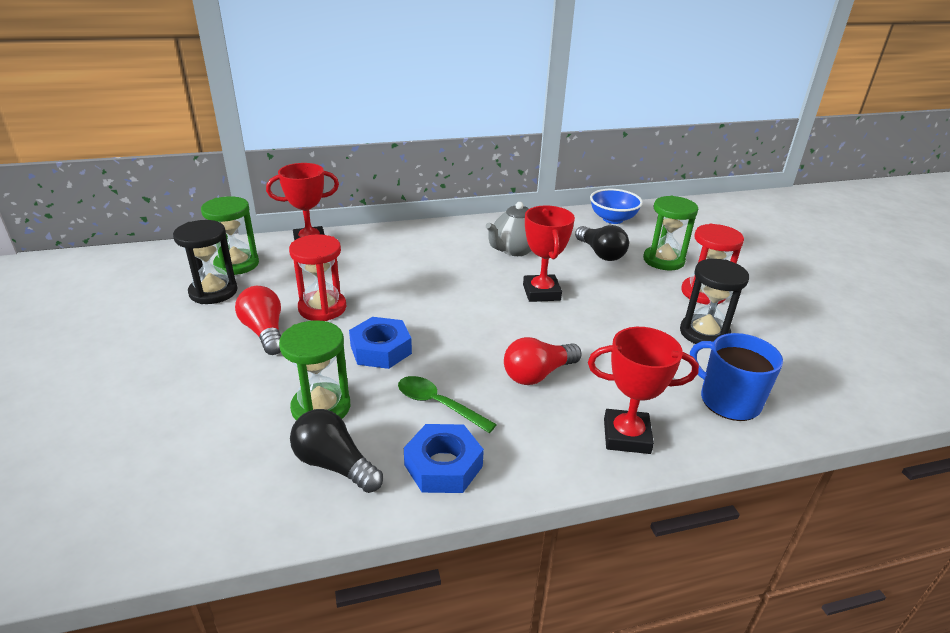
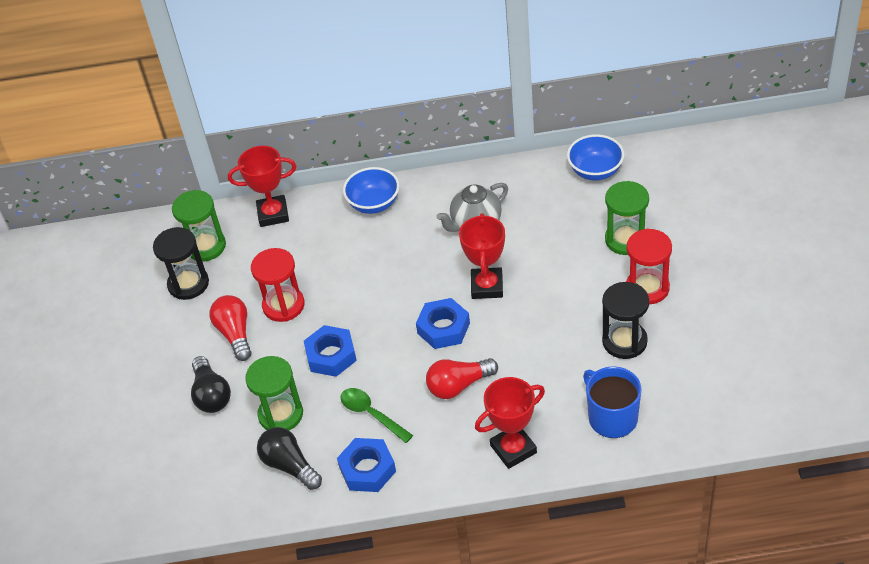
camera: 15 degrees right, 15 degrees up
(411, 237) = (374, 204): none -> blue bowl
(505, 325) = (443, 328): none -> blue nut
(600, 253) = (563, 229): black light bulb -> black light bulb (211, 395)
(626, 436) = (513, 449): red trophy -> red trophy turned 45 degrees counterclockwise

